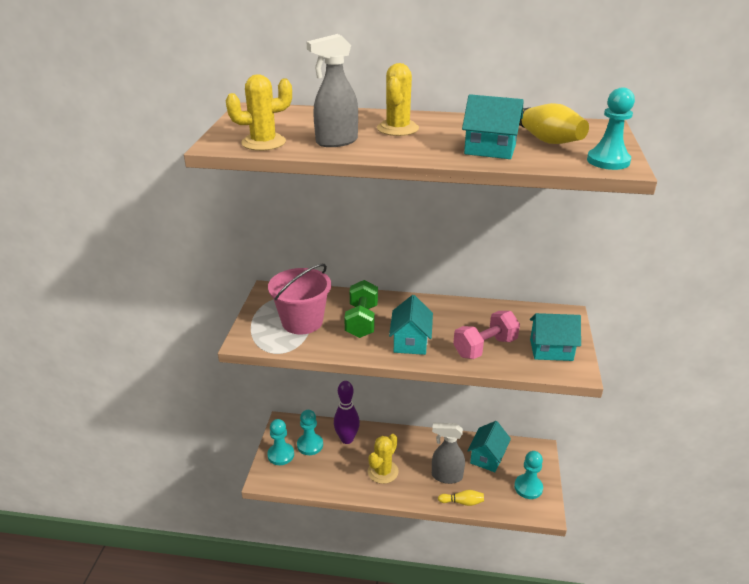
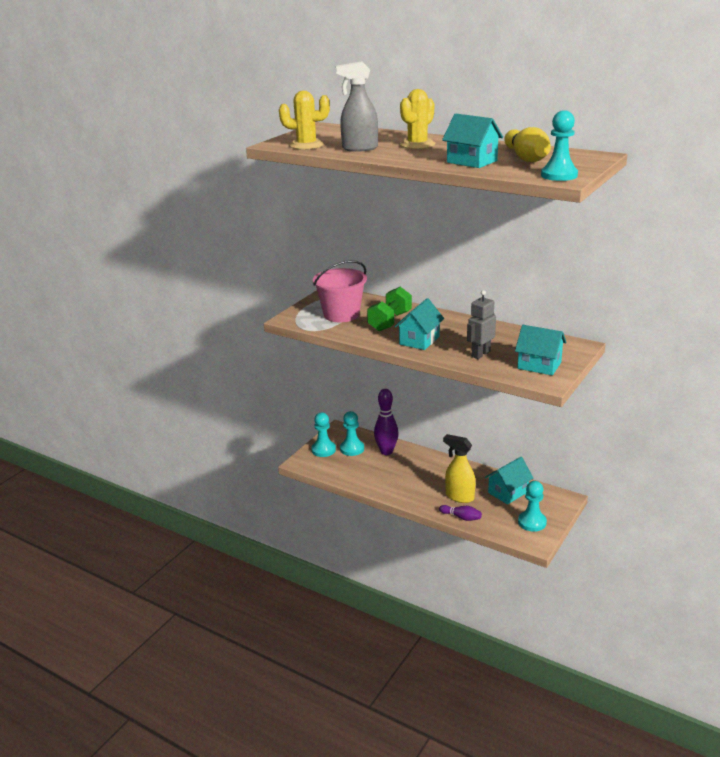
camera: 25 degrees right, 5 degrees down
(383, 471) = (403, 480): yellow cactus -> none
(446, 476) = (459, 496): grey spray bottle -> yellow spray bottle
(462, 502) = (461, 517): yellow bowling pin -> purple bowling pin
(485, 347) = (480, 354): pink dumbbell -> grey robot

